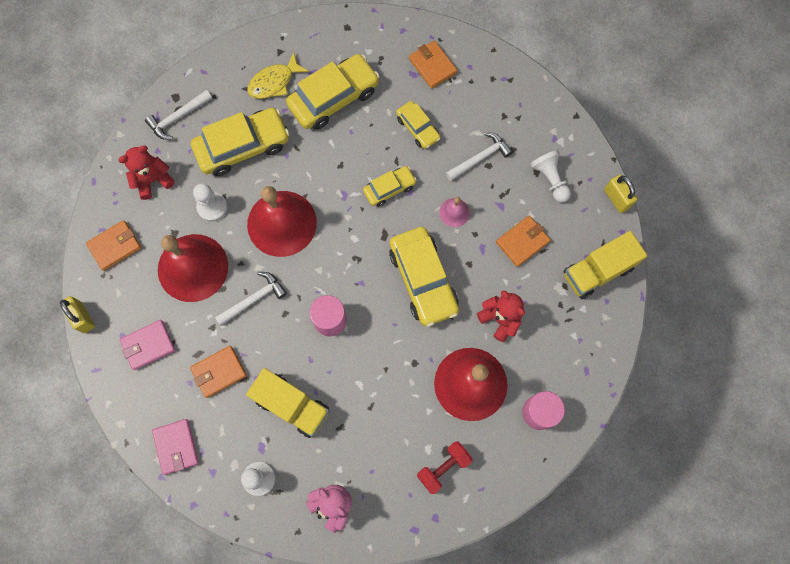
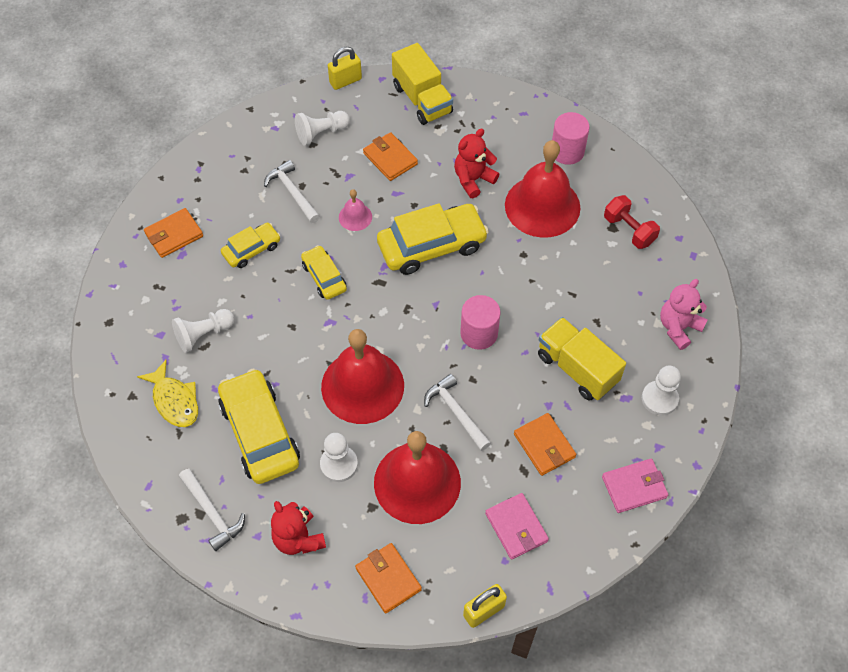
camera: 90 degrees left, 15 degrees down
(292, 405) = (577, 368): yellow truck -> yellow truck turned 75 degrees counterclockwise
(334, 98) = (203, 334): yellow car -> white pawn

